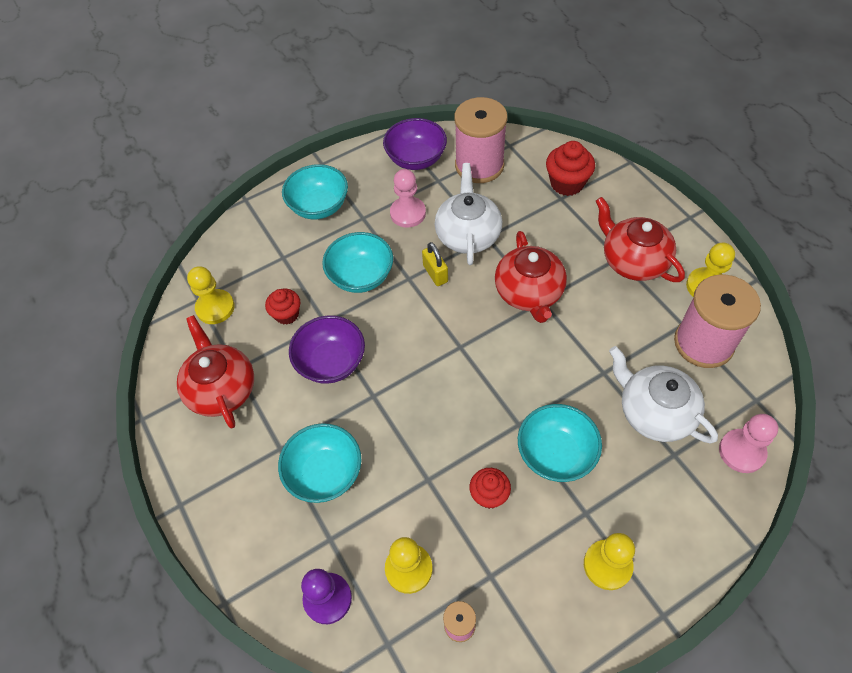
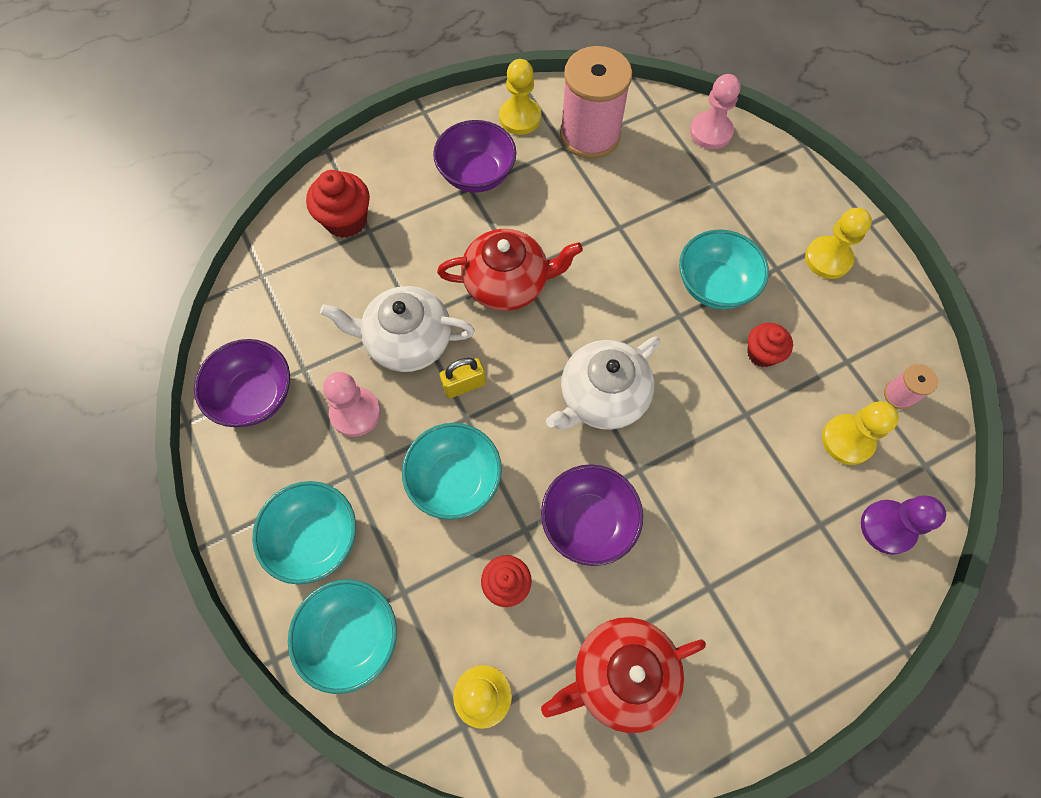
camera: 90 degrees left, 10 degrees up
(325, 473) = (742, 530): turquoise bowl -> turquoise bowl (352, 636)
(479, 165) = (289, 315): pink spool -> none
(633, 261) = (476, 174): red teapot -> purple bowl
(654, 412) = (668, 191): white teapot -> white teapot (602, 397)

